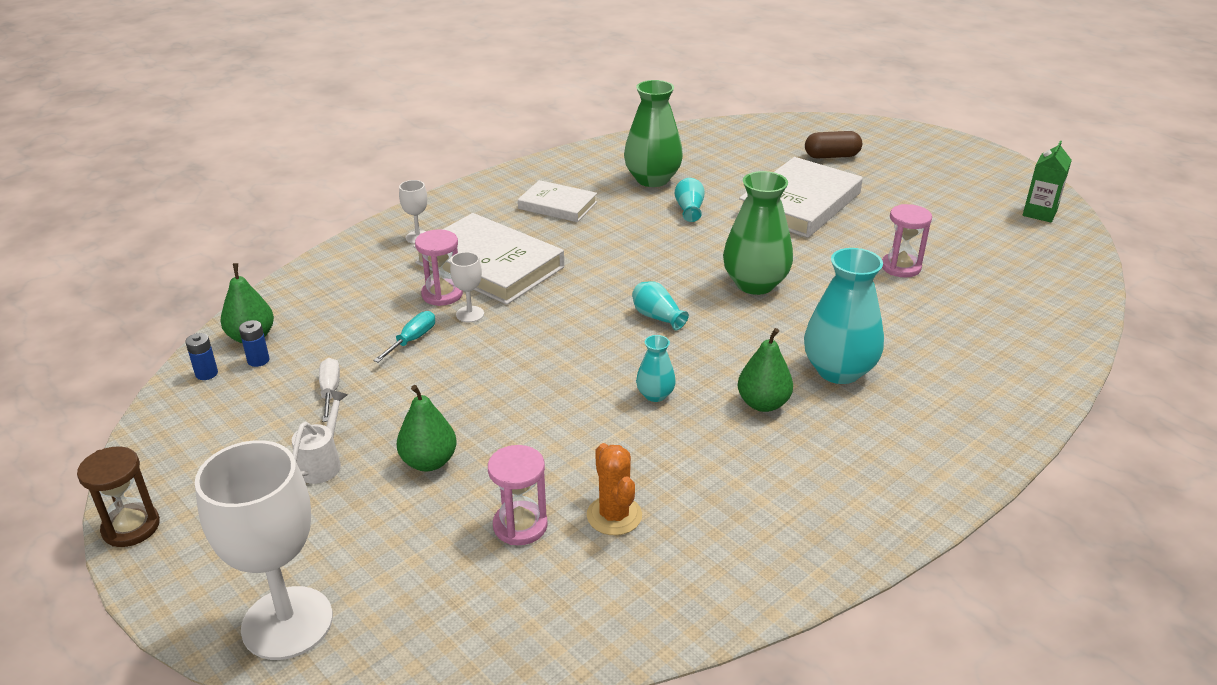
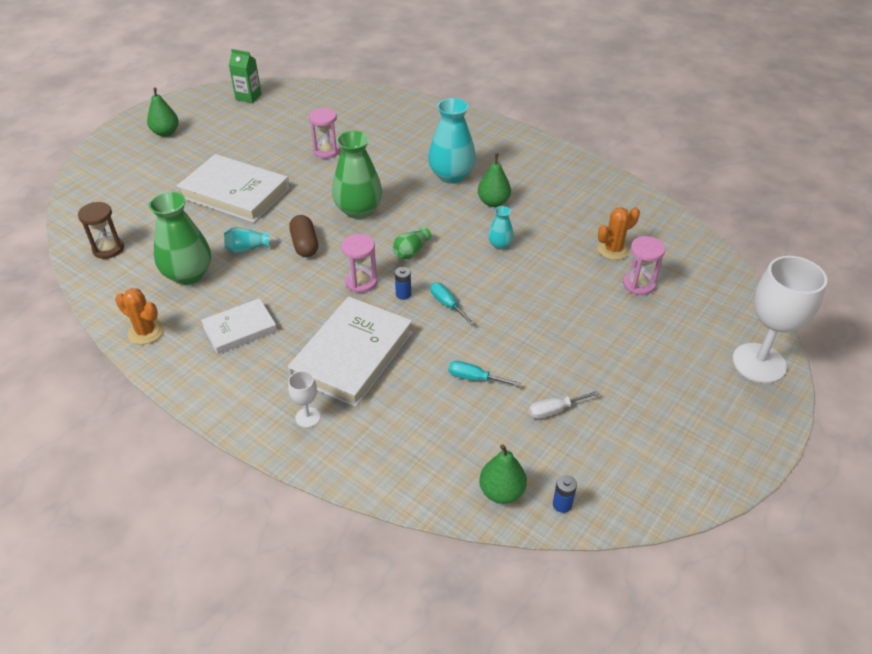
camera: 100 degrees left, 10 degrees up
(131, 527) = (738, 474): brown hourglass -> brown hourglass (108, 249)
(258, 360) = (532, 473): blue battery -> blue battery (403, 294)
(323, 462) = (630, 389): white watering can -> none
(429, 462) = (605, 335): green pear -> green pear (166, 133)
(442, 294) = (405, 375): pink hourglass -> pink hourglass (361, 282)
(470, 314) = (430, 351): white goblet -> none
(545, 334) = (447, 304): none -> turquoise screwdriver
(557, 205) = (240, 329): white book -> white book turned 45 degrees clockwise
(573, 162) = (146, 332): none -> orange cactus
(657, 317) = (411, 252): turquoise vase -> green vase
(831, 156) = (150, 178): brown capsule -> brown capsule (305, 245)

